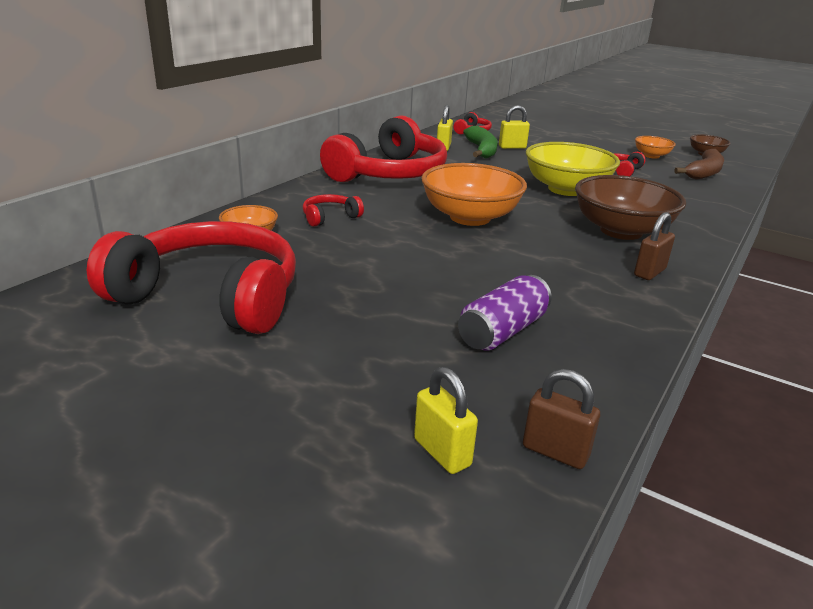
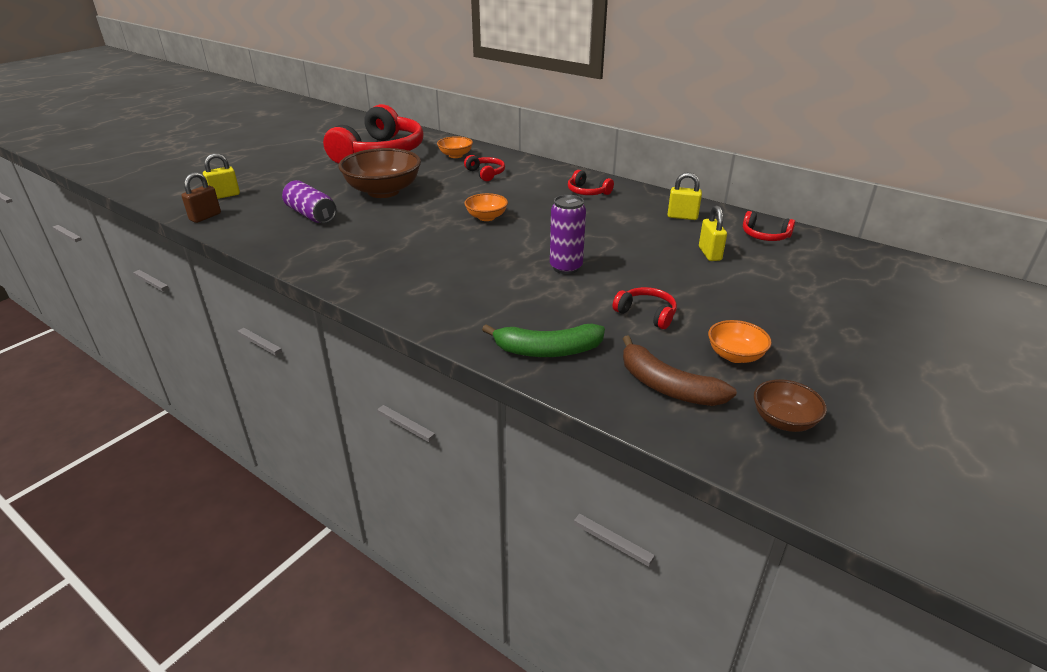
camera: 95 degrees right, 5 degrees up
(389, 173) = (587, 192): red headphones -> red headphones, size x0.41
(470, 217) = (486, 217): orange bowl -> orange bowl, size x0.50
(482, 150) = (685, 235): green banana -> green banana (547, 350)
(566, 189) = (566, 267): yellow bowl -> purple can
(621, 231) = (454, 279): brown bowl -> brown bowl (383, 191)
(649, 272) = (368, 276): brown padlock -> none

